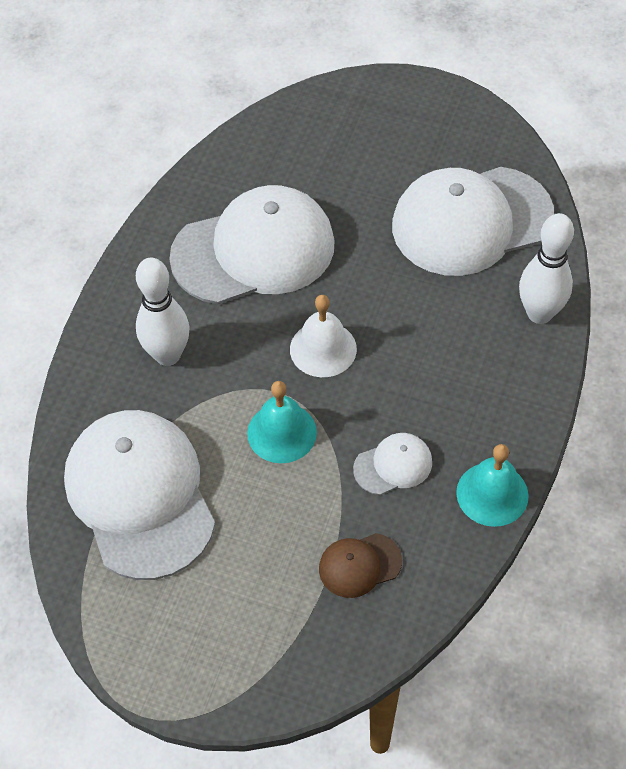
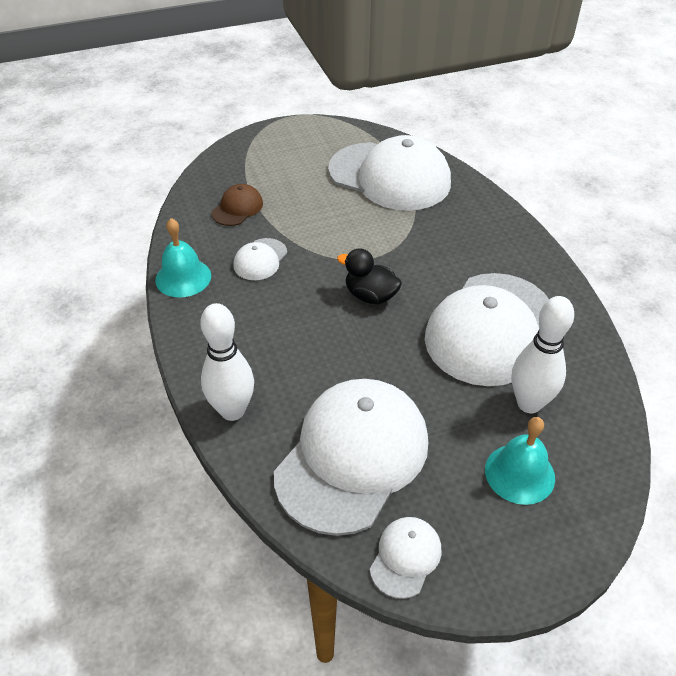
camera: 140 degrees right, 10 degrees down
(168, 355) = (461, 240): white bowling pin -> white bowling pin (529, 403)
(282, 432) = (346, 240): turquoise bell -> turquoise bell (519, 473)
(323, 349) = (370, 296): white bell -> black duck
(492, 142) = (405, 557): none -> white cap

